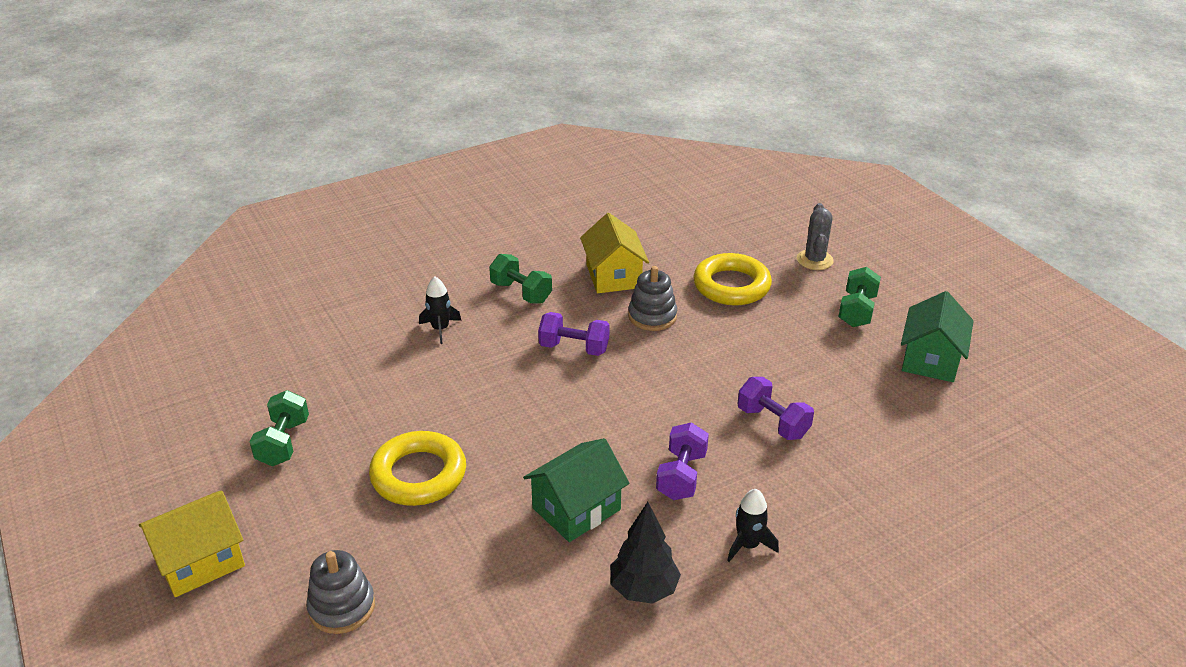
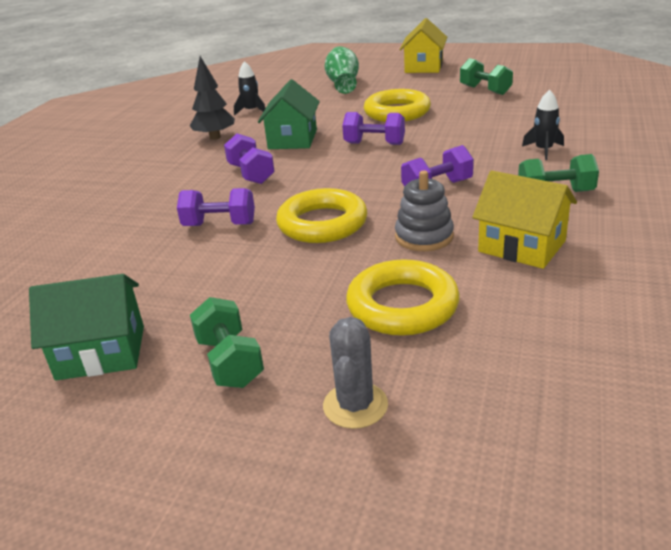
camera: 140 degrees right, 5 degrees down
(342, 607) = (343, 84): grey stacking toy -> green vase
(524, 436) = (374, 144): none -> purple dumbbell
(697, 370) = (322, 223): none -> yellow ring
(748, 545) = (173, 171): black rocket -> black rocket (251, 111)
(814, 260) = (355, 405): grey cactus -> grey cactus turned 45 degrees clockwise
(930, 359) = (101, 352): green house -> green house turned 75 degrees counterclockwise

